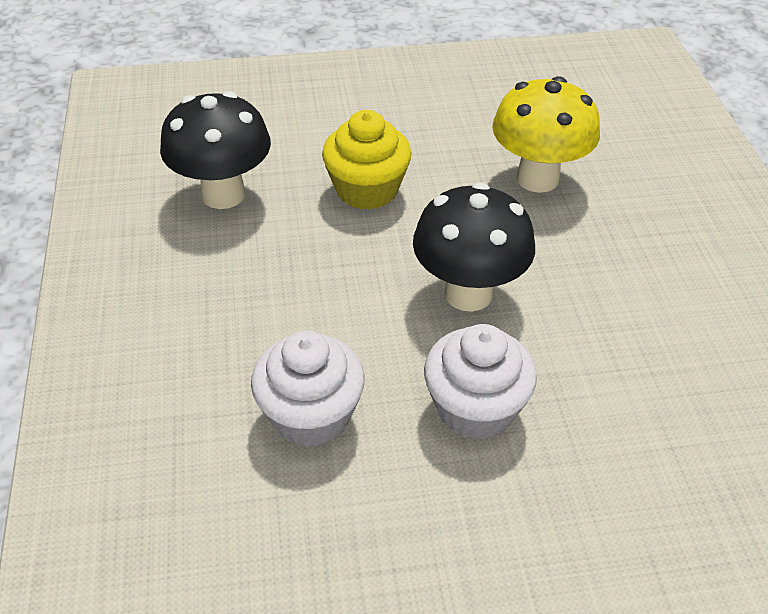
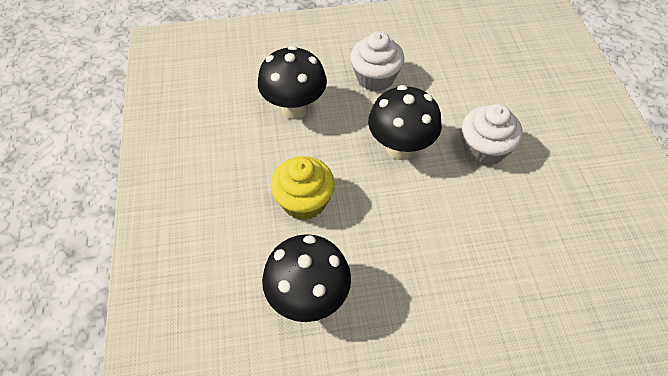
camera: 90 degrees left, 10 degrees up
(311, 415) = (505, 225): white cupcake -> white cupcake (375, 78)
(537, 178) = (294, 108): yellow mushroom -> black mushroom

